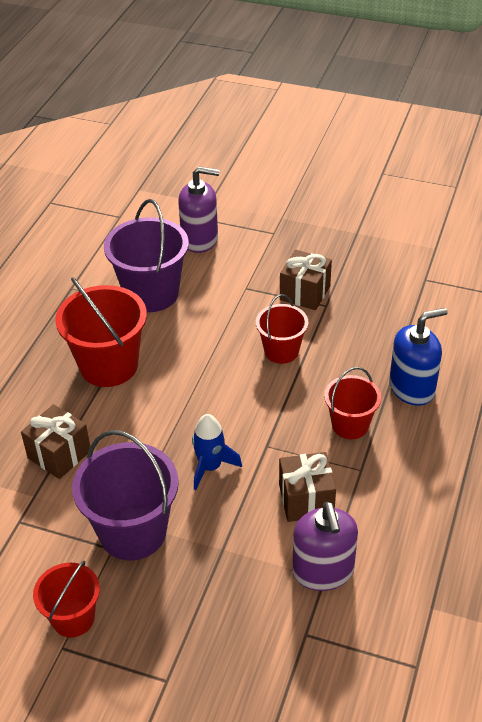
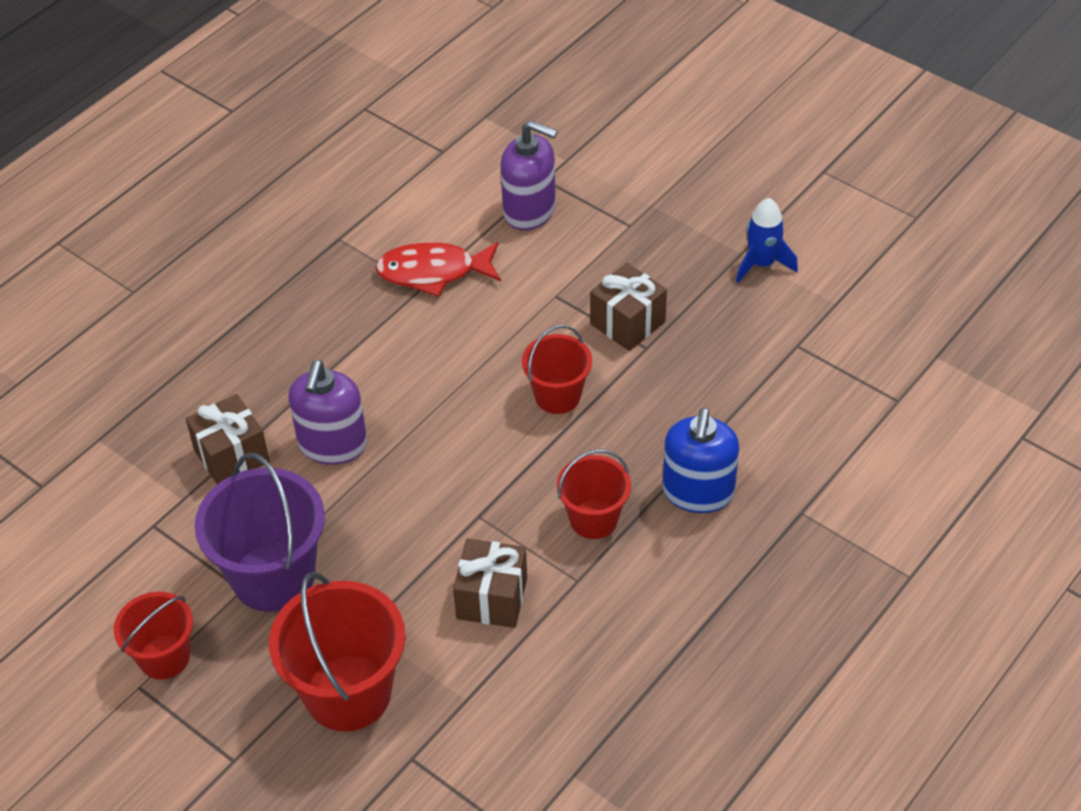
camera: 20 degrees right, 5 degrees up
(109, 366) = (338, 357): red bucket -> red bucket (348, 693)
(151, 293) = (433, 272): purple bucket -> red fish
(210, 467) = (398, 523): blue rocket -> blue rocket (762, 264)
(323, 571) = (468, 692): purple soap dispenser -> purple soap dispenser (332, 445)
(412, 388) = (698, 492): blue soap dispenser -> blue soap dispenser turned 105 degrees clockwise

